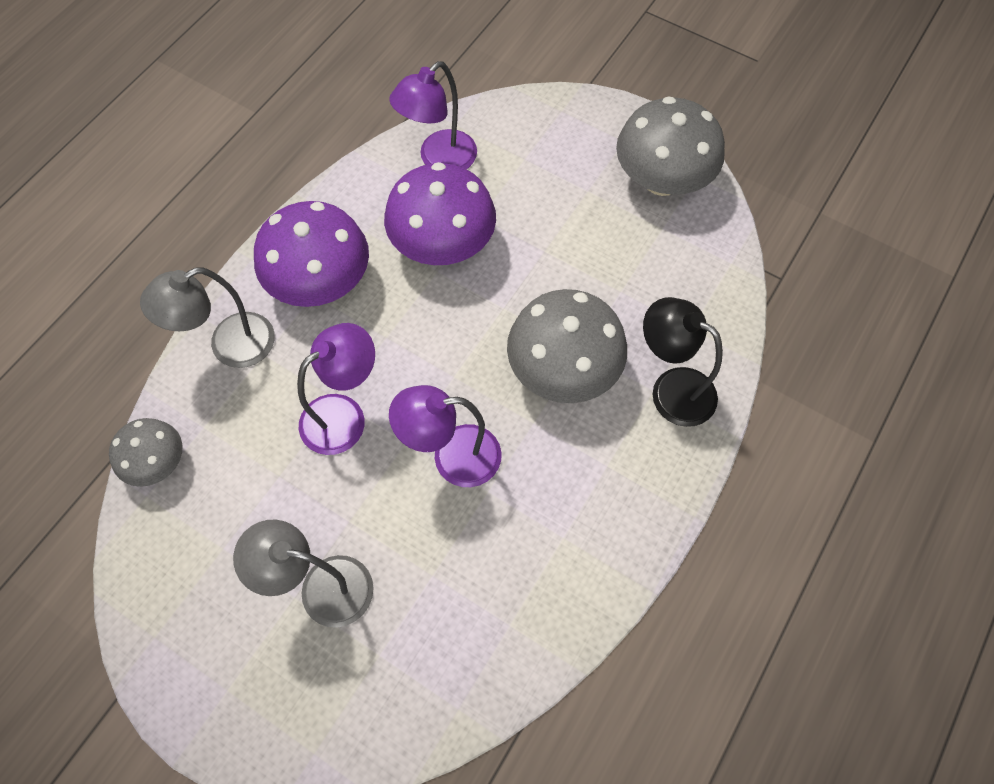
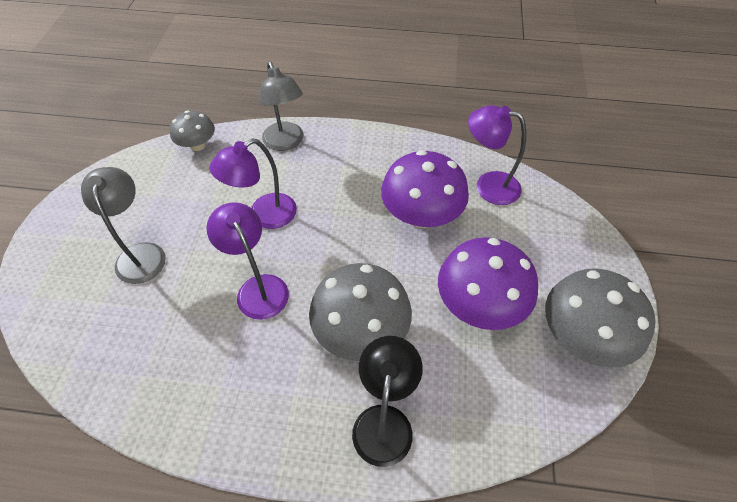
camera: 65 degrees right, 10 degrees down
(229, 346) = (286, 143): grey lamp -> grey lamp turned 150 degrees counterclockwise
(320, 282) = (353, 165): purple mushroom -> purple mushroom (479, 305)
(344, 415) = (264, 216): purple lamp -> purple lamp turned 120 degrees clockwise

